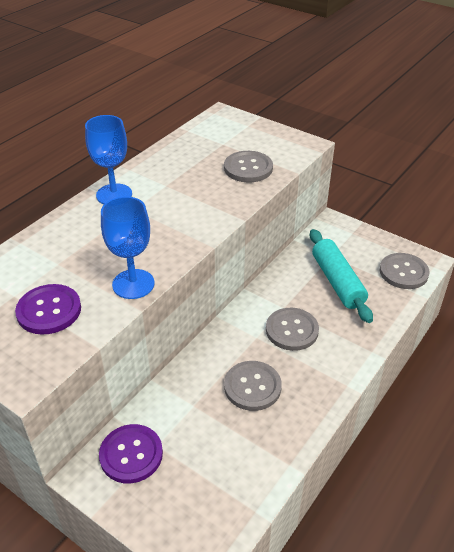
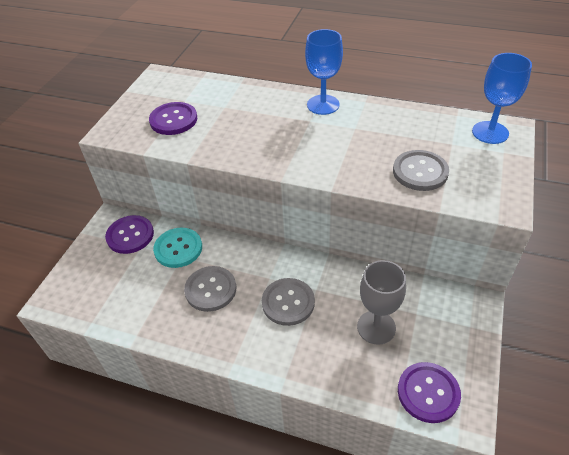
camera: 75 degrees right, 5 degrees up
(133, 284) = (215, 149): blue goblet -> blue goblet (490, 132)
(179, 407) = (178, 248): none -> turquoise button
(337, 282) = (376, 327): turquoise rolling pin -> grey goblet
(403, 272) = (428, 393): grey button -> purple button

